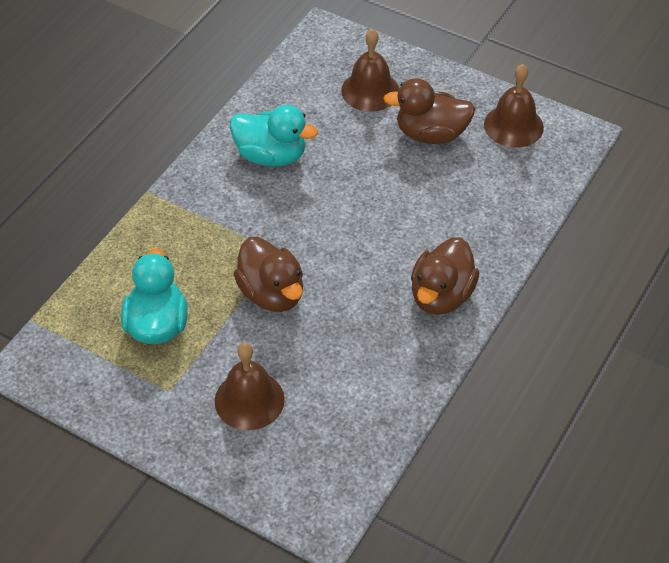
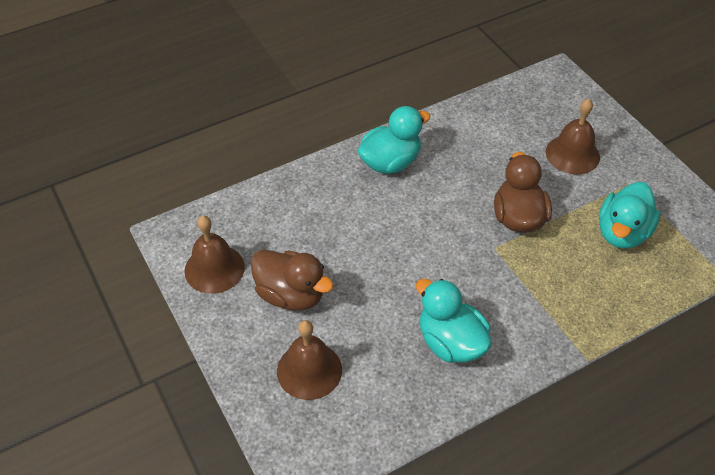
camera: 150 degrees left, 0 degrees up
(441, 296) = (390, 162): brown duck -> turquoise duck

